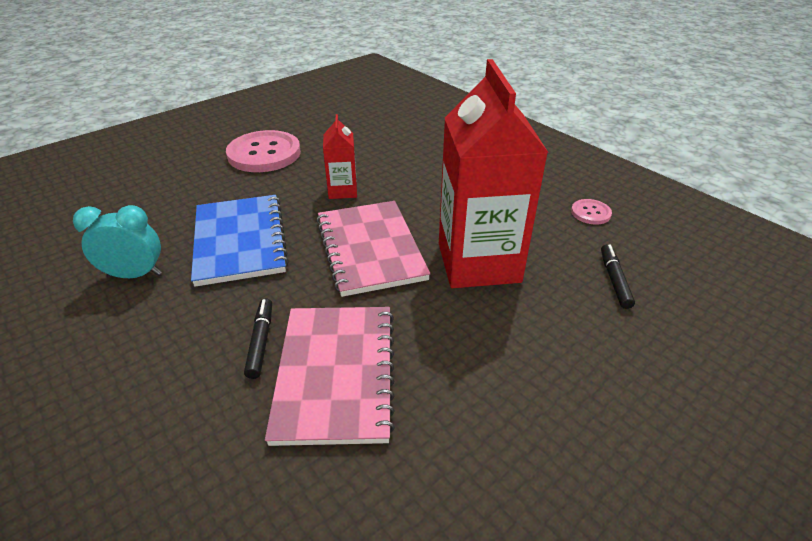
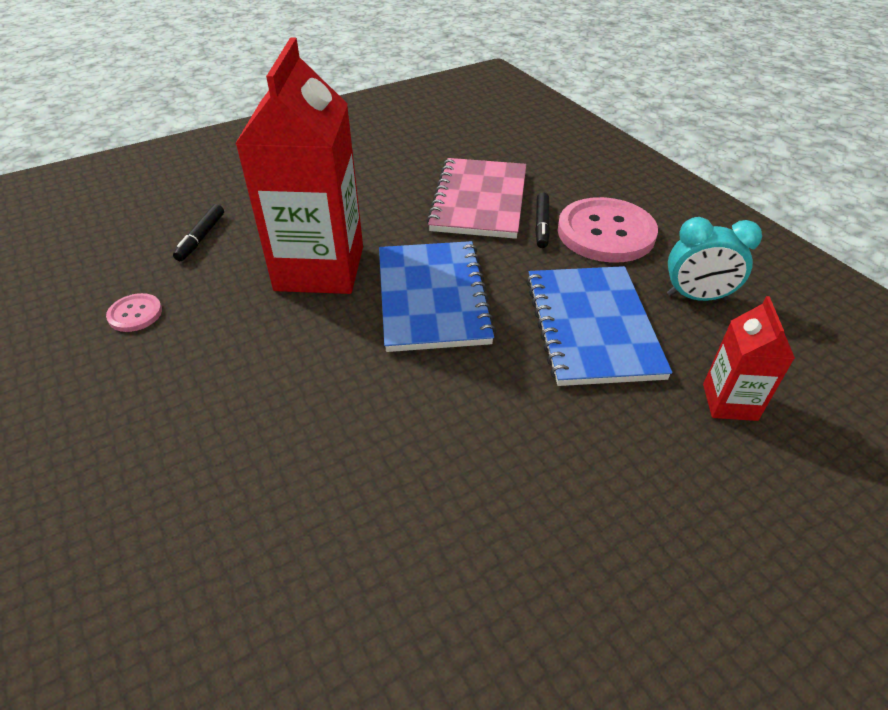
camera: 170 degrees left, 5 degrees up
(264, 154) = (608, 532): pink button -> pink button (606, 233)
(342, 191) = (455, 399): red carton -> red carton (729, 402)
(370, 249) = (433, 297): pink notebook -> blue notebook

